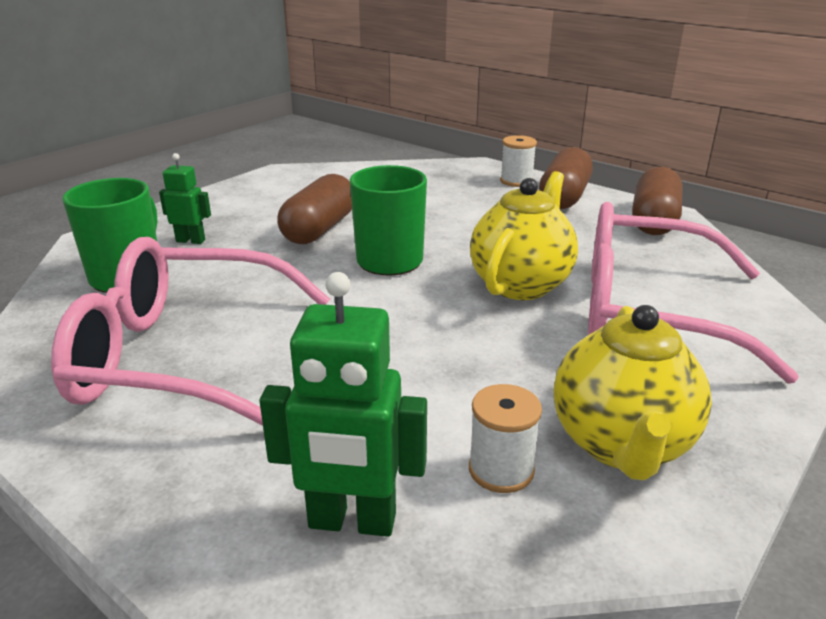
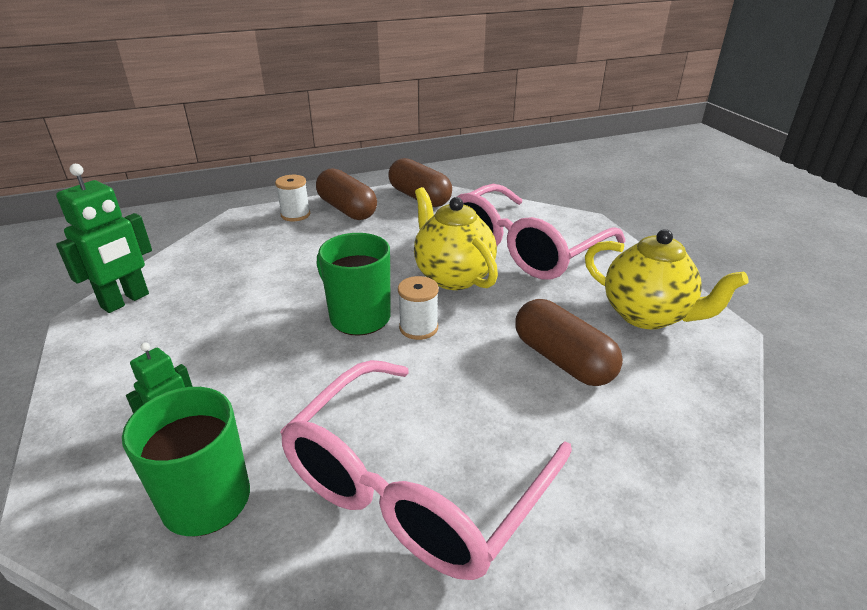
camera: 60 degrees left, 5 degrees up
(319, 229) = (256, 335): brown capsule -> brown capsule (563, 360)
(352, 522) = (676, 445): green robot -> green robot (125, 301)
(501, 470) = (650, 366): white spool -> white spool (418, 328)

